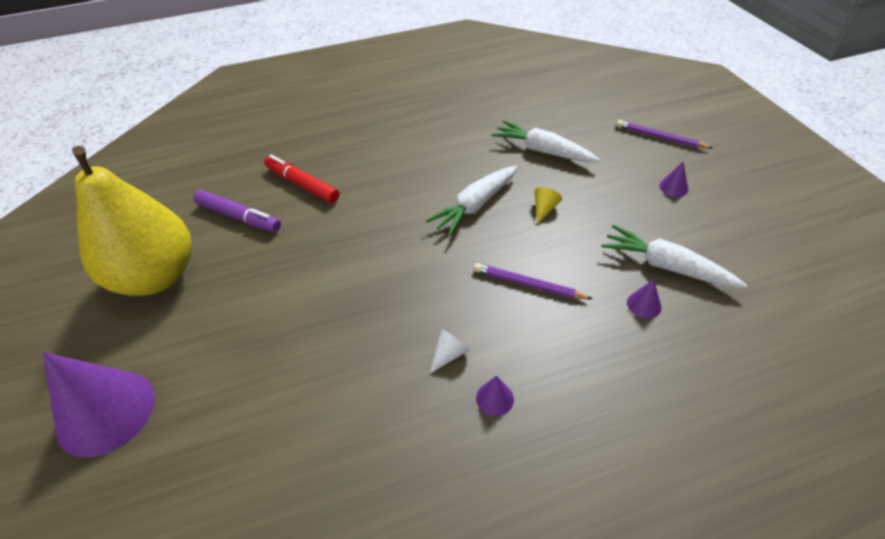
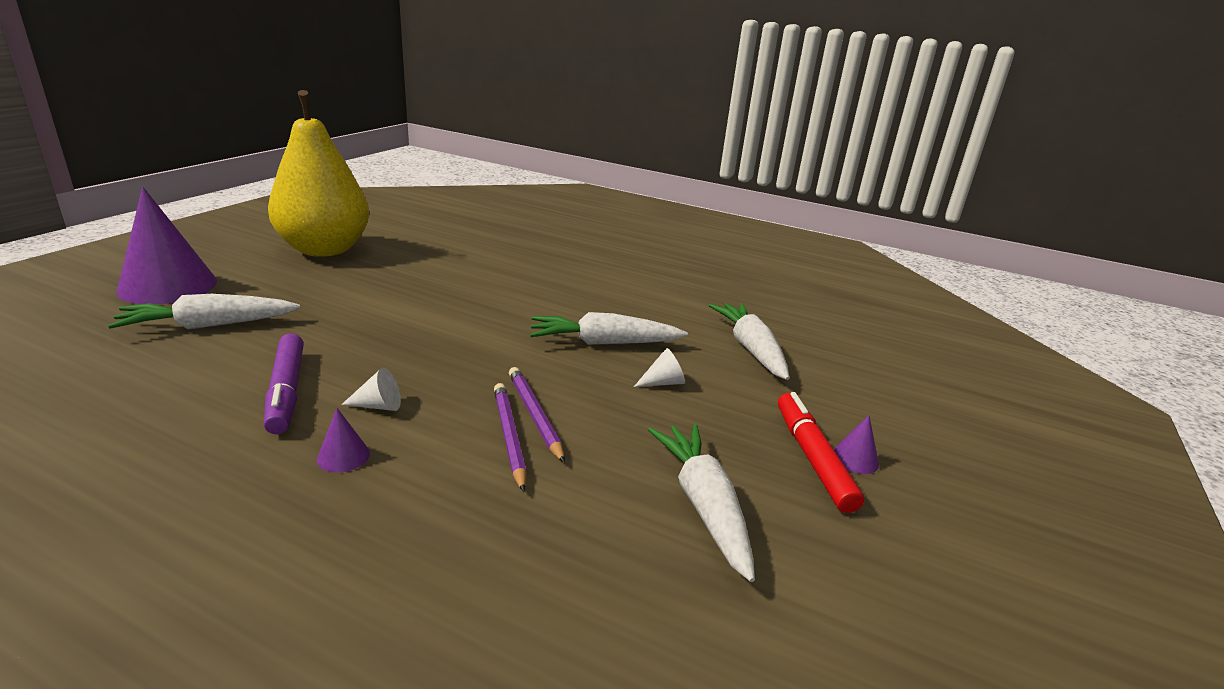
camera: 40 degrees right, 20 degrees down
(223, 408) = (208, 325): none -> white carrot
(239, 217) = (429, 251): purple marker -> purple marker (287, 391)
(302, 185) = (503, 259): red marker -> red marker (812, 458)
(544, 209) = (663, 382): yellow cone -> white cone
(644, 304) = (611, 511): purple cone -> none
(660, 137) = (924, 415): purple pencil -> purple pencil (509, 436)

